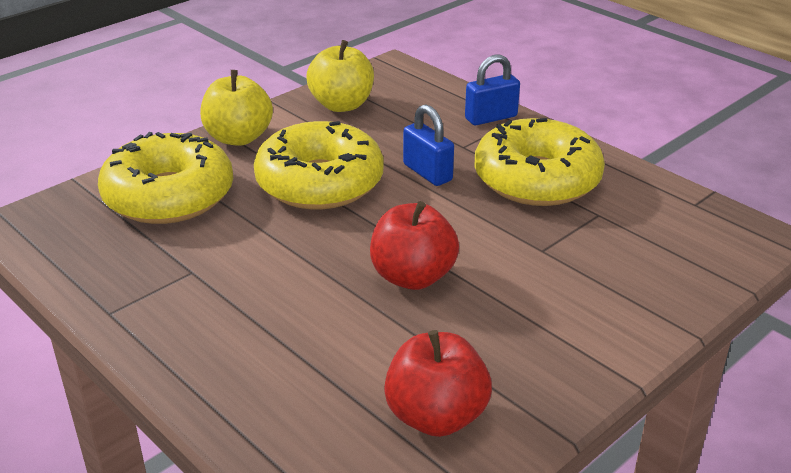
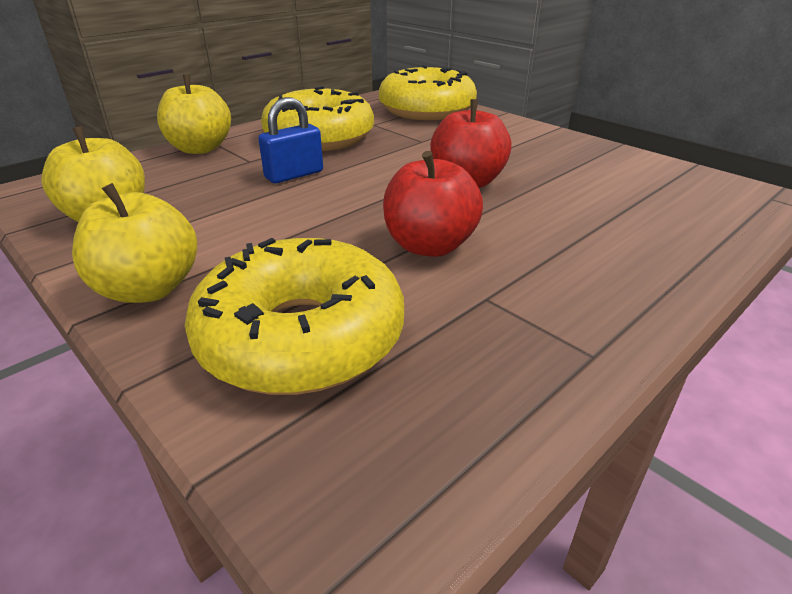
camera: 90 degrees left, 0 degrees up
(320, 183) = (297, 226): yellow donut -> yellow donut (426, 110)
(436, 416) = (632, 176): red apple -> red apple (429, 246)
(491, 117) = (200, 148): blue padlock -> yellow apple

